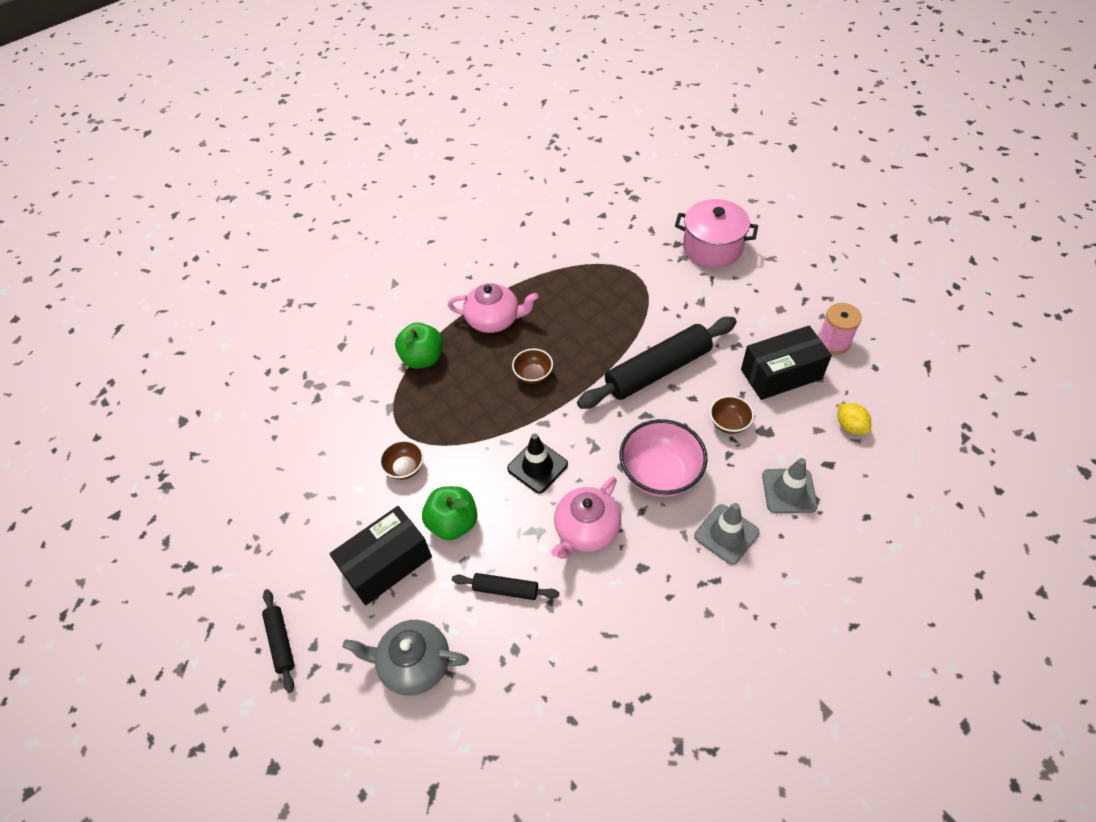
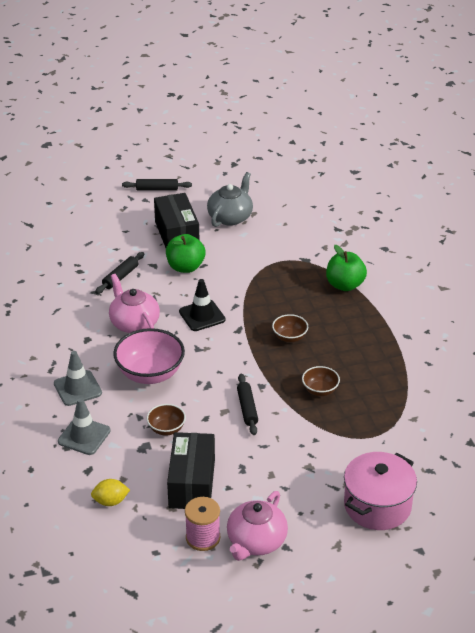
camera: 110 degrees right, 15 degrees down
(405, 468) = (245, 256): brown bowl -> brown bowl (320, 390)
(414, 664) = (103, 232): grey teapot -> grey teapot (230, 217)
(494, 320) = (365, 332): pink teapot -> pink teapot (256, 541)
(658, 371) = (247, 408): black rolling pin -> black rolling pin, size x0.48

